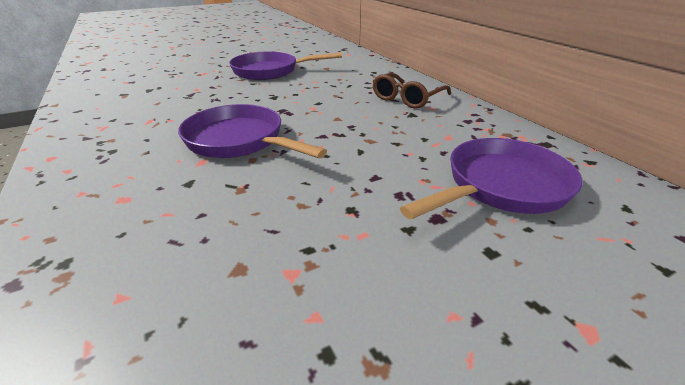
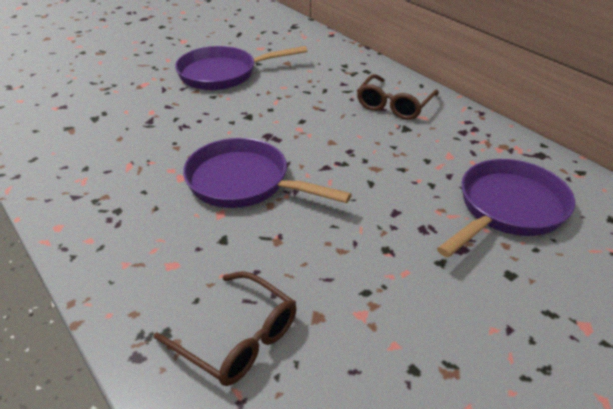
camera: 10 degrees left, 5 degrees up
(134, 279) = (236, 338): none -> brown glasses

